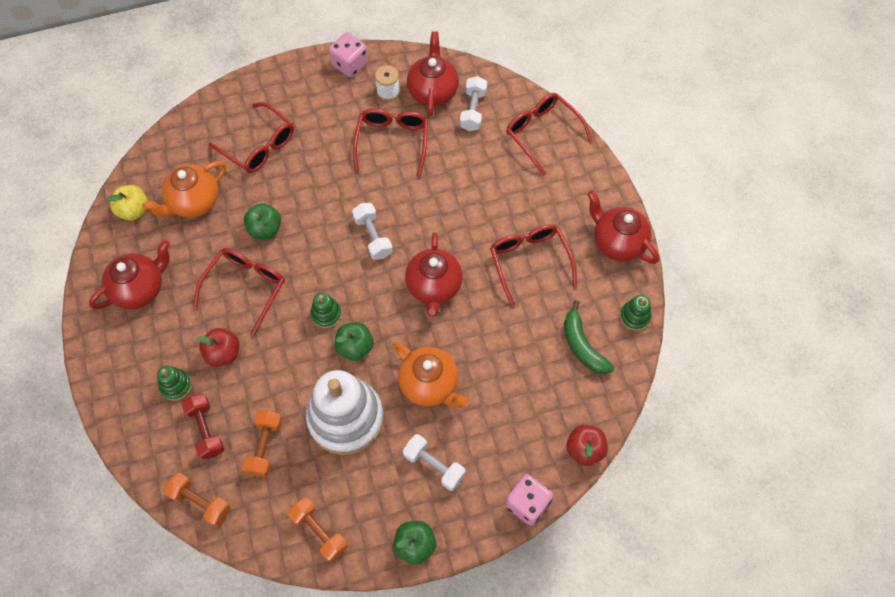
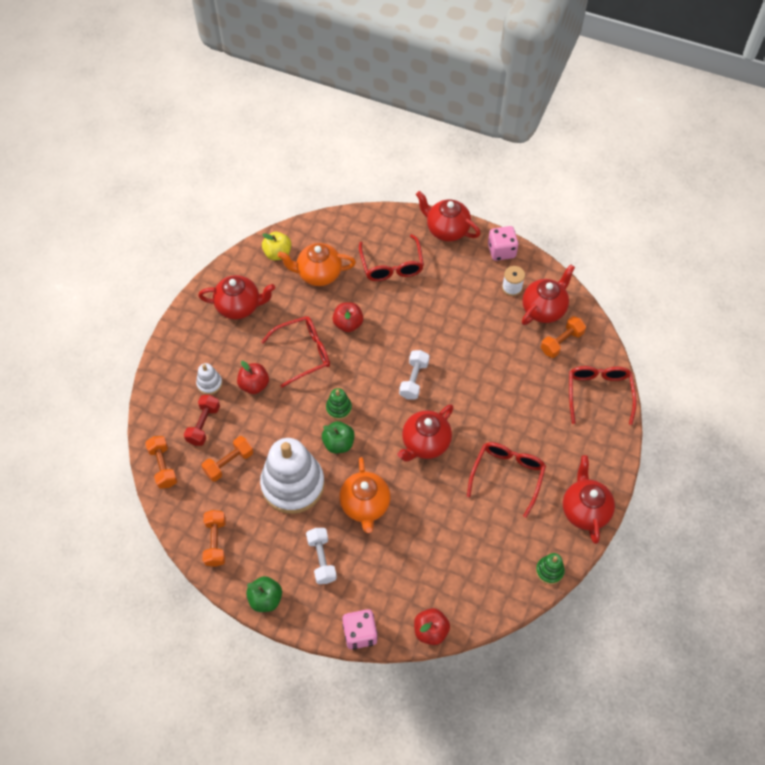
camera: 40 degrees right, 5 degrees down
(176, 385) = (209, 383): green stacking toy -> white stacking toy
(265, 229) = (348, 324): green apple -> red apple
(282, 78) = (446, 230): none -> red teapot
(392, 141) = (484, 324): red glasses -> none
(473, 110) = (561, 342): white dumbbell -> orange dumbbell
(582, 346) = (492, 561): green banana -> none

